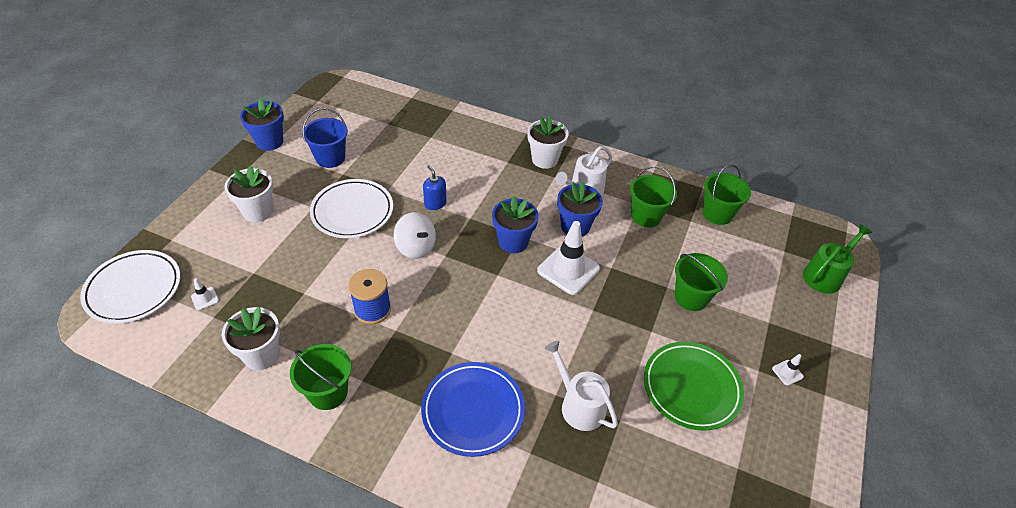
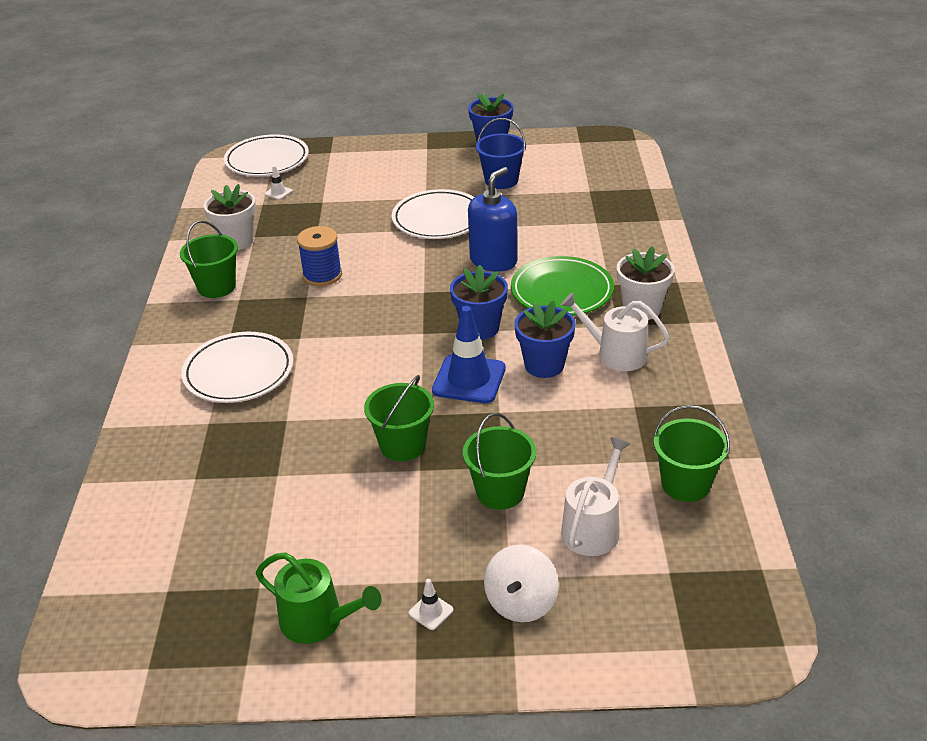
camera: 70 degrees right, 10 degrees down
(258, 211) = (395, 174): white flower pot -> none
(416, 247) = (420, 271): white spinning top -> white spinning top (521, 602)
(435, 203) = (493, 260): blue soap dispenser -> blue soap dispenser, size x1.79
(473, 410) = (239, 372): blue plate -> white plate
(568, 269) = (469, 379): white traffic cone -> blue traffic cone
(579, 405) = (281, 440): white watering can -> white watering can (593, 528)
(646, 216) = (616, 418): green bucket -> green bucket (403, 445)
(691, 387) = (353, 523): green plate -> green plate (562, 291)
(825, 275) = (653, 629): green watering can -> green watering can (318, 621)

